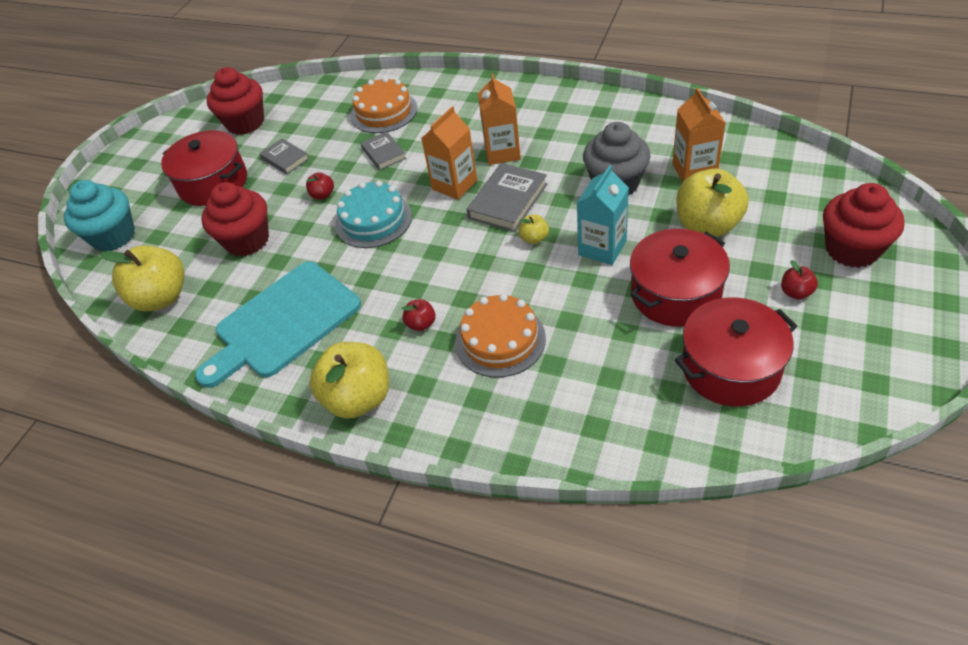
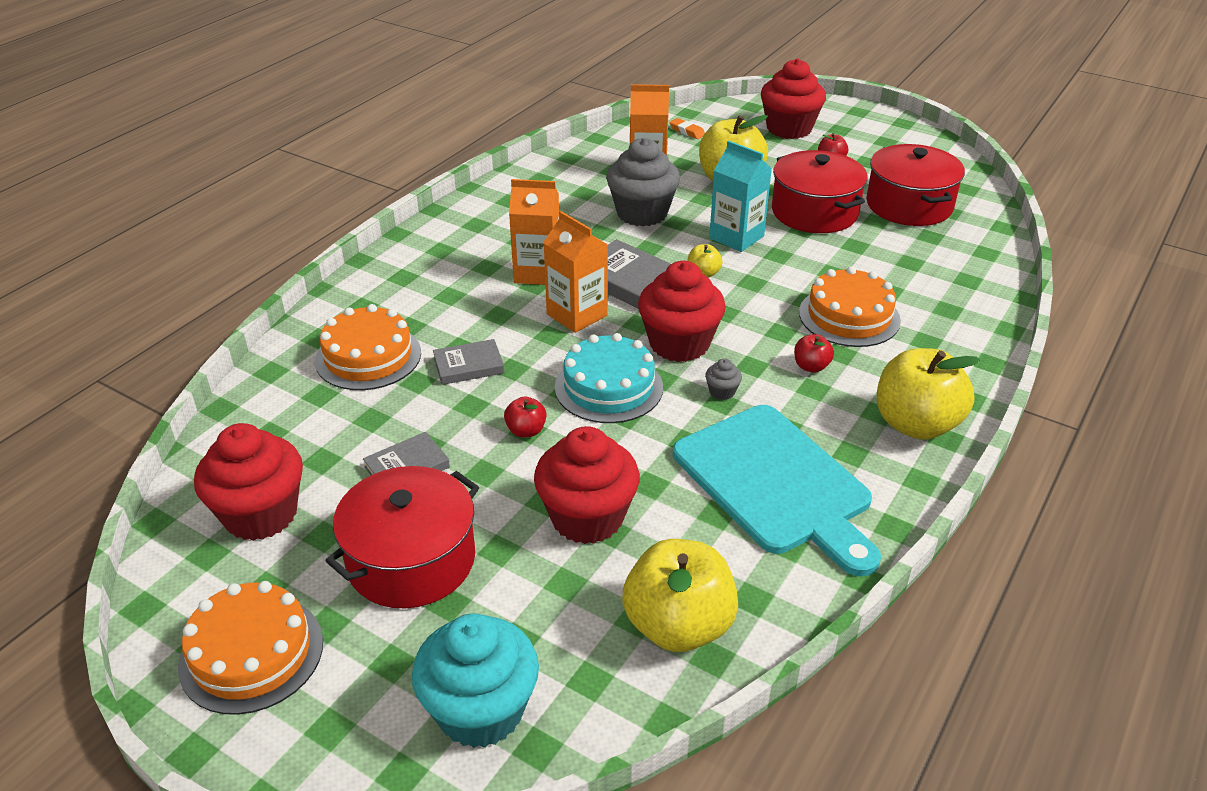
camera: 85 degrees left, 10 degrees down
(155, 153) = (251, 653): none -> orange cake
(379, 278) = (722, 392): none -> grey cupcake
(432, 244) = (679, 344): none -> red cupcake
(791, 178) = (687, 131): none -> orange eraser

